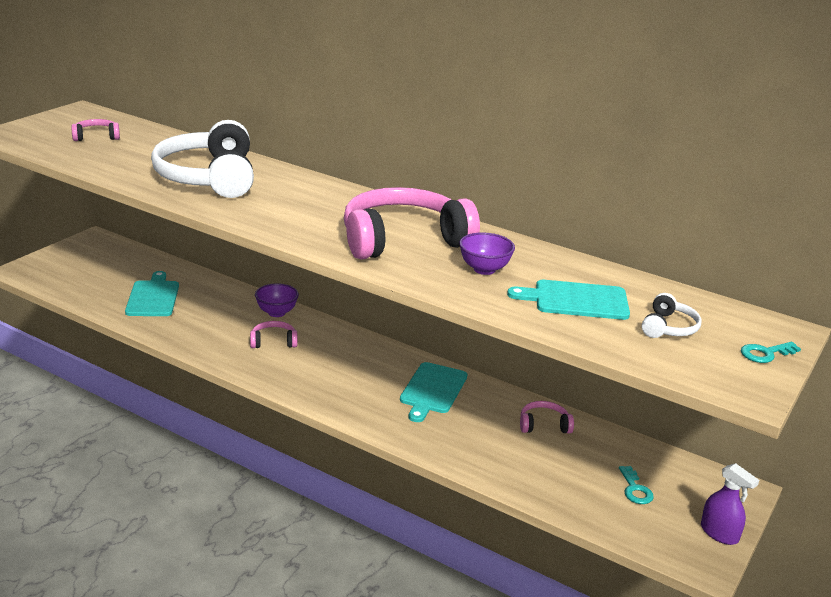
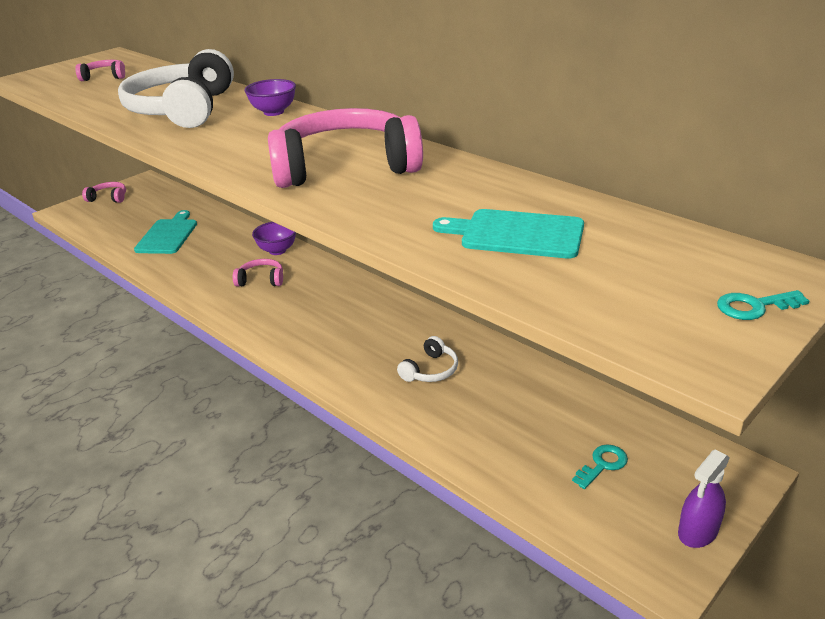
camera: 15 degrees right, 5 degrees up
(432, 390) = (404, 335): turquoise cutting board -> none
(484, 269) = (421, 198): purple bowl -> purple bowl (273, 112)
(544, 425) = (515, 379): pink headphones -> pink headphones (108, 198)
(635, 489) = (602, 465): turquoise key -> turquoise key turned 135 degrees counterclockwise
(668, 327) = (625, 269): white headphones -> white headphones (430, 370)
(719, 533) = (698, 531): purple spray bottle -> purple spray bottle turned 75 degrees clockwise

